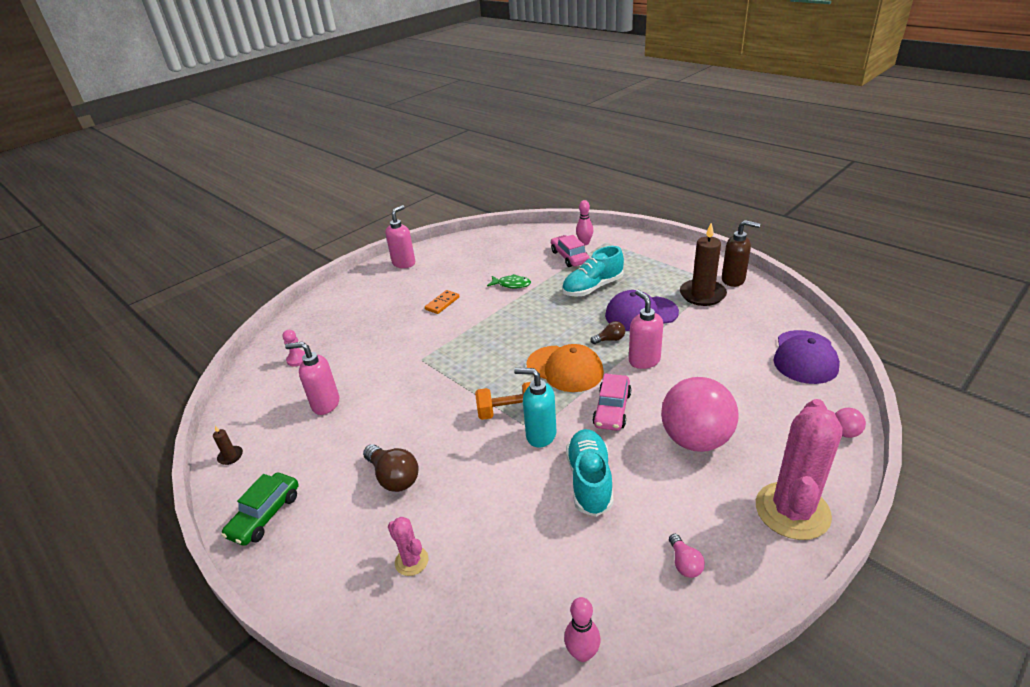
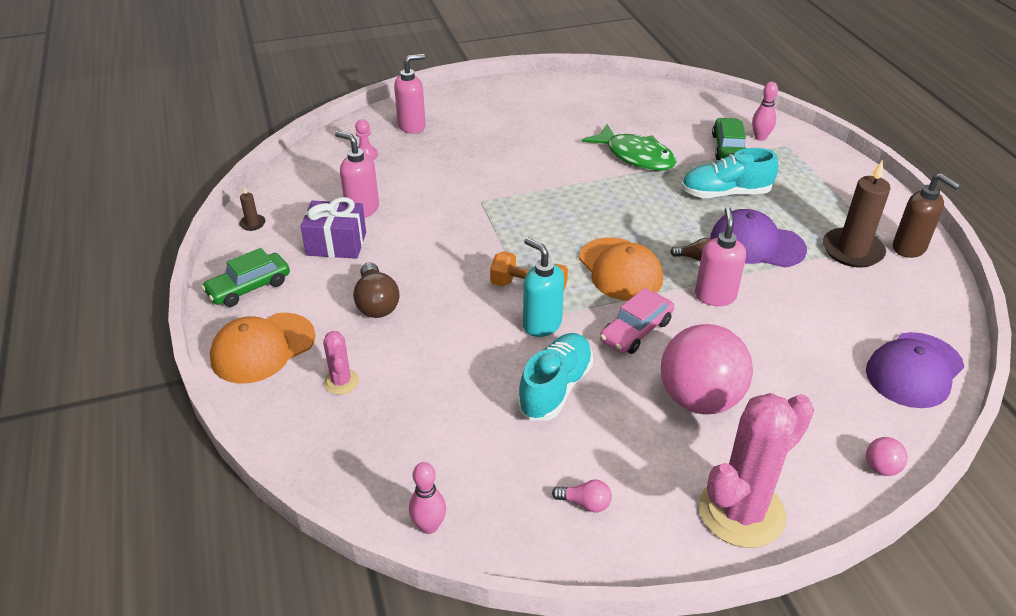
camera: 25 degrees right, 5 degrees up
(316, 565) = (262, 348): none -> orange cap
(322, 442) = (336, 244): none -> purple gift
(404, 263) = (538, 90): pink soap dispenser -> pink soap dispenser (412, 126)
(442, 303) = (545, 150): orange domino -> none
(511, 284) = (635, 156): green fish -> green fish, size x1.80
(569, 257) = (728, 148): pink car -> green car
(684, 563) = (585, 503): pink light bulb -> pink light bulb turned 90 degrees counterclockwise

